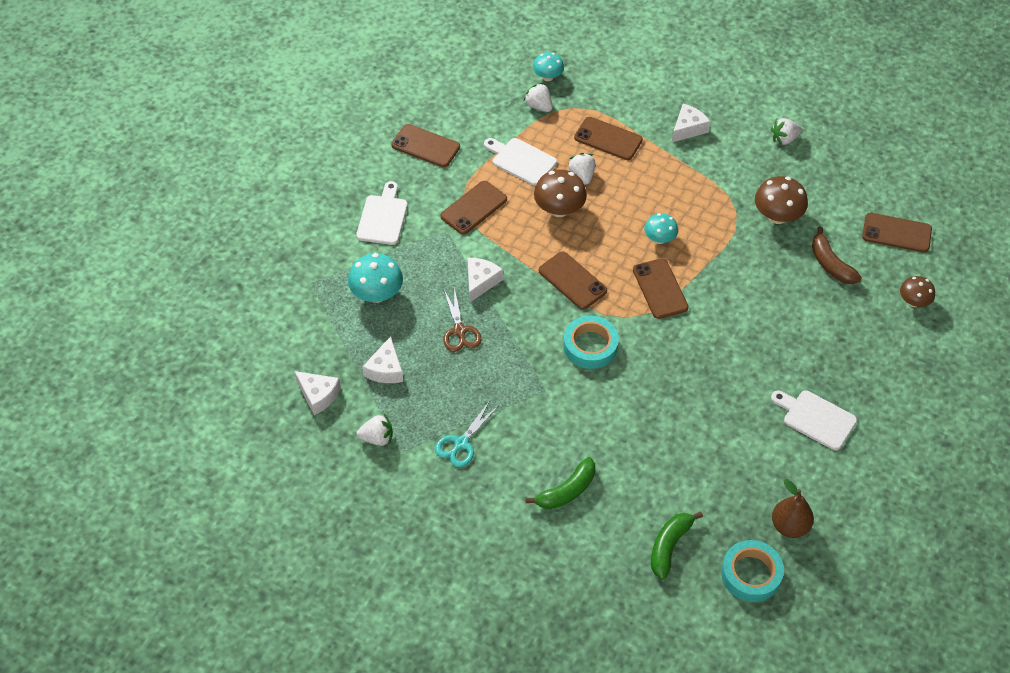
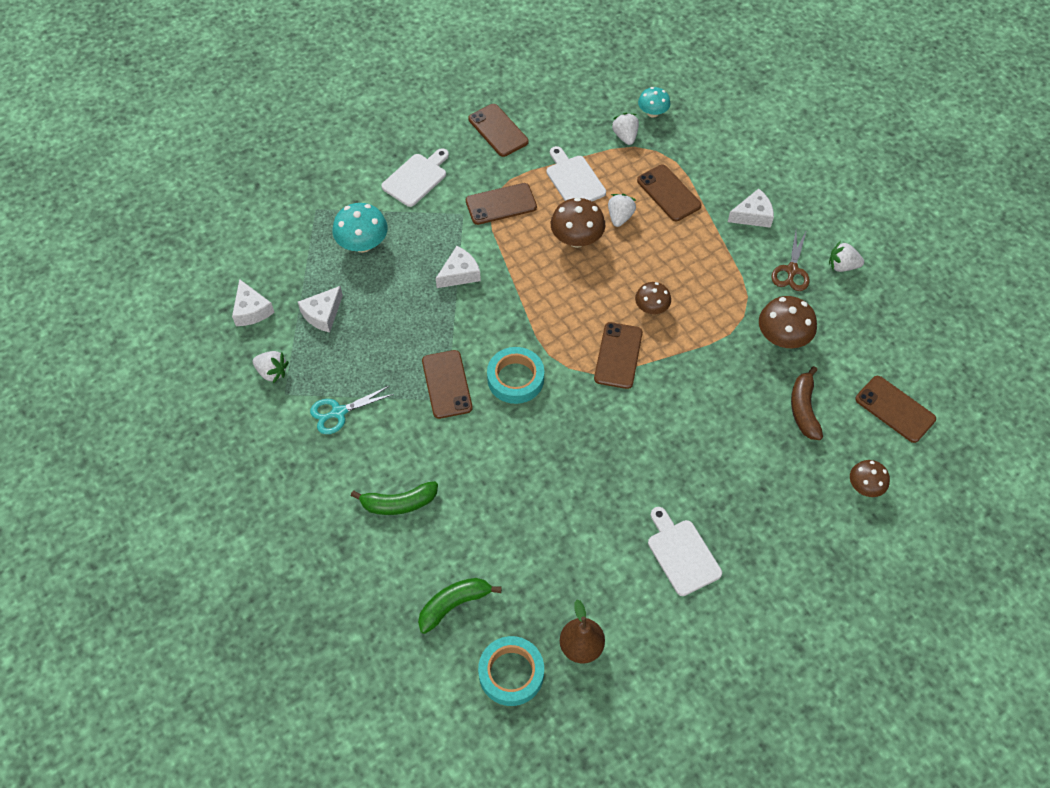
camera: 30 degrees right, 5 degrees up
(460, 331) = (410, 310): brown scissors -> brown scissors (792, 270)
(572, 281) = (542, 310): brown phone -> brown phone (447, 384)
(659, 238) = (651, 308): turquoise mushroom -> brown mushroom

